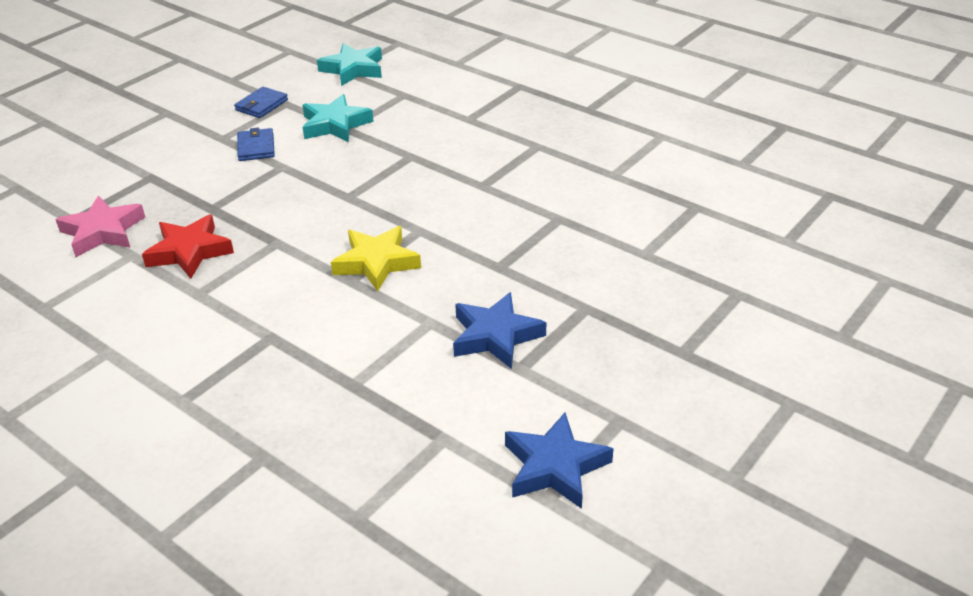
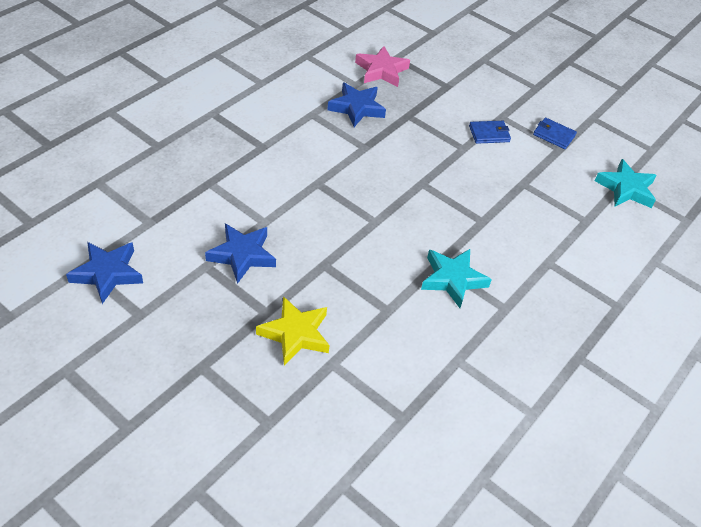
camera: 85 degrees right, 10 degrees up
(189, 251) = (357, 108): red star -> blue star
(335, 124) = (528, 176): turquoise star -> turquoise star (453, 279)
(376, 263) = (335, 196): yellow star -> yellow star (295, 334)

